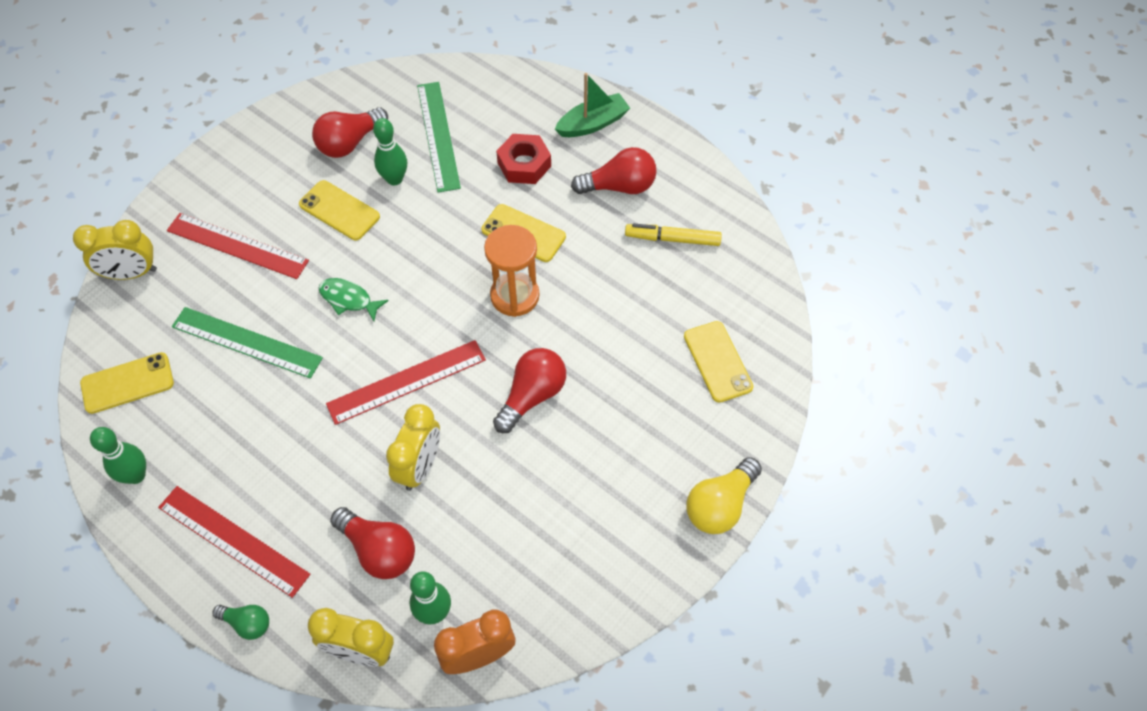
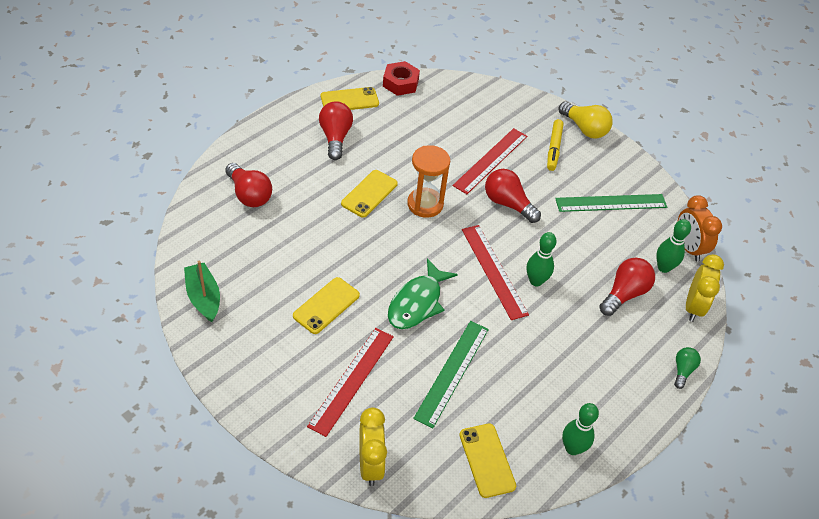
camera: 90 degrees left, 10 degrees down
(233, 540) = (622, 379): red ruler -> red ruler (490, 160)
(348, 299) = (417, 303): green fish -> green fish, size x1.61
(349, 143) = (252, 295): red light bulb -> red light bulb (249, 195)
(394, 179) = (300, 267): green bowling pin -> green bowling pin (536, 281)
(420, 466) = (562, 268): yellow clock -> none
(438, 135) = (259, 235): green ruler -> green ruler (611, 203)
(524, 164) = (302, 186): red nut -> red nut (400, 83)
(592, 123) = (271, 143): green boat -> green boat (203, 297)
(672, 239) = (387, 118): yellow marker -> yellow marker (553, 148)
(717, 361) = (486, 113): yellow phone -> yellow phone (349, 100)

